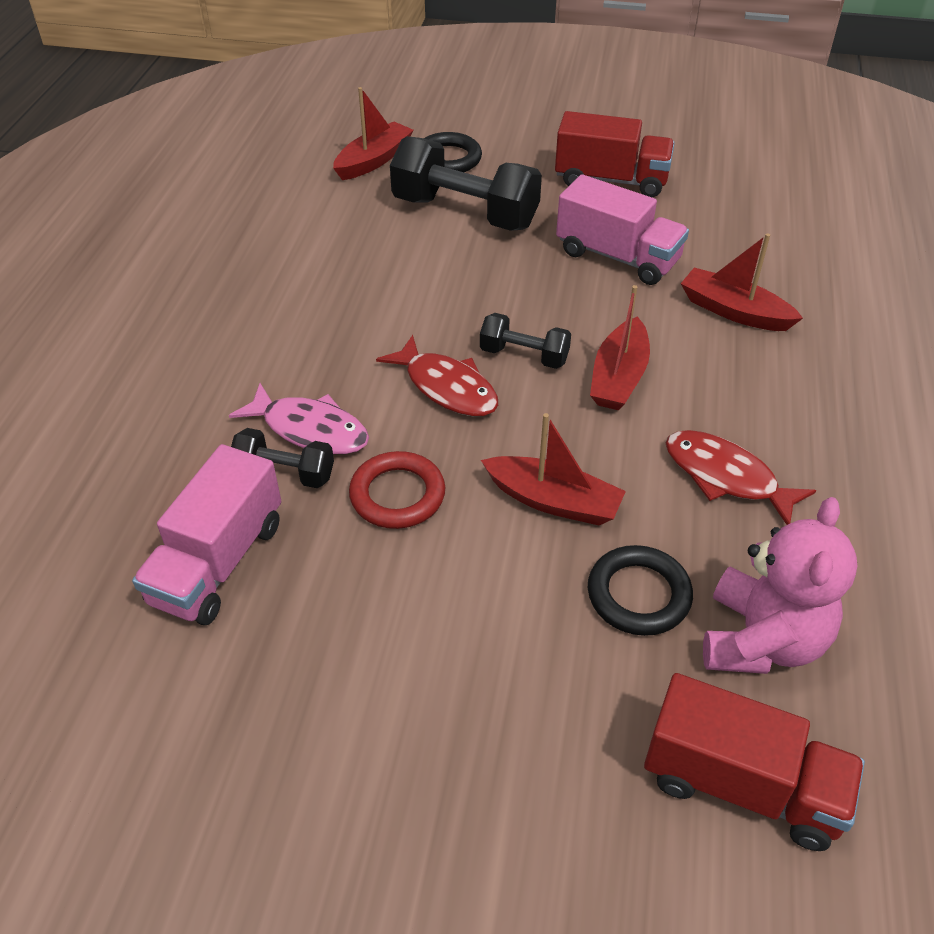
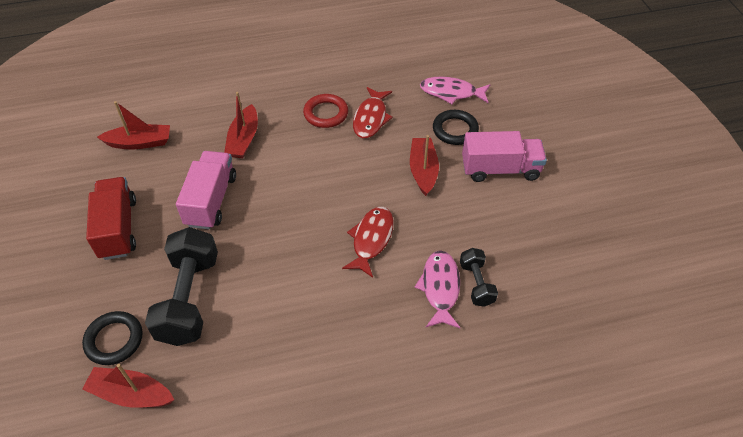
camera: 115 degrees left, 5 degrees up
(218, 562) = (546, 282): pink truck -> pink truck (500, 169)
(397, 495) = (458, 229): red ring -> red ring (326, 113)
(524, 356) = (326, 215): black dumbbell -> none
(619, 377) = (323, 171): red boat -> red boat (140, 143)
(741, 784) = (513, 87): red truck -> none
(761, 640) = (451, 92): pink teddy bear -> pink fish

